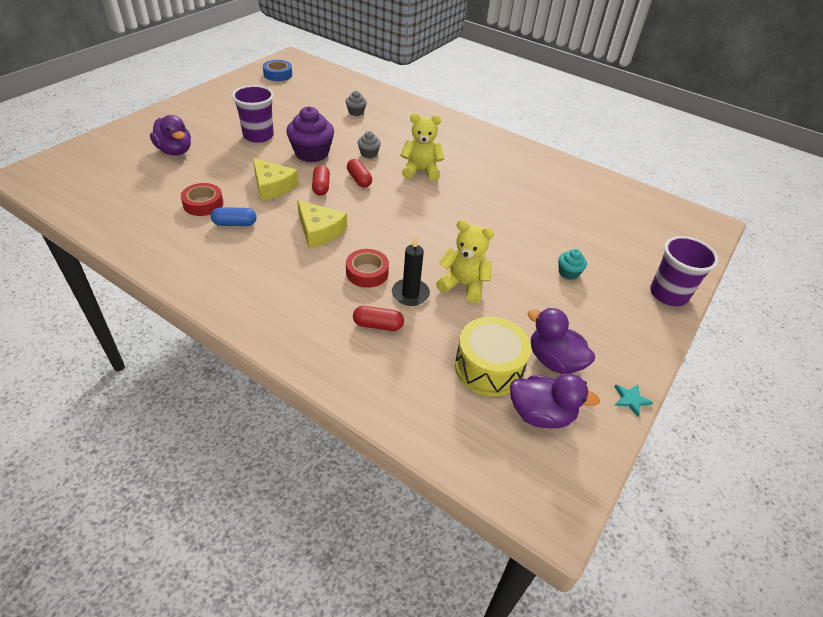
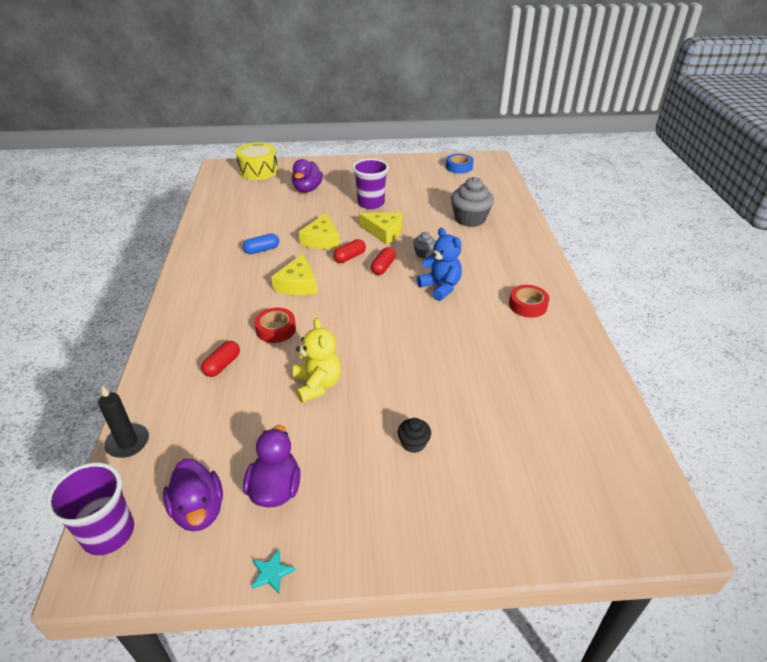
camera: 55 degrees right, 5 degrees down
(203, 204) = (267, 228): red tape -> red tape (527, 305)
(235, 224) = (262, 250): blue capsule -> blue capsule turned 75 degrees counterclockwise
(311, 153) = (384, 232): purple cupcake -> yellow cheese
(356, 112) = (470, 219): grey cupcake -> grey cupcake, size x1.99
(378, 325) = (222, 365): red capsule -> red capsule turned 60 degrees clockwise
(410, 294) = (275, 362): black candle -> black candle (128, 442)
(421, 171) = (440, 287): yellow teddy bear -> blue teddy bear
(488, 368) = (229, 449): yellow drum -> yellow drum (258, 171)
(568, 273) = (413, 443): turquoise cupcake -> black cupcake
(668, 294) = (474, 541): purple cup -> purple cup (108, 533)

